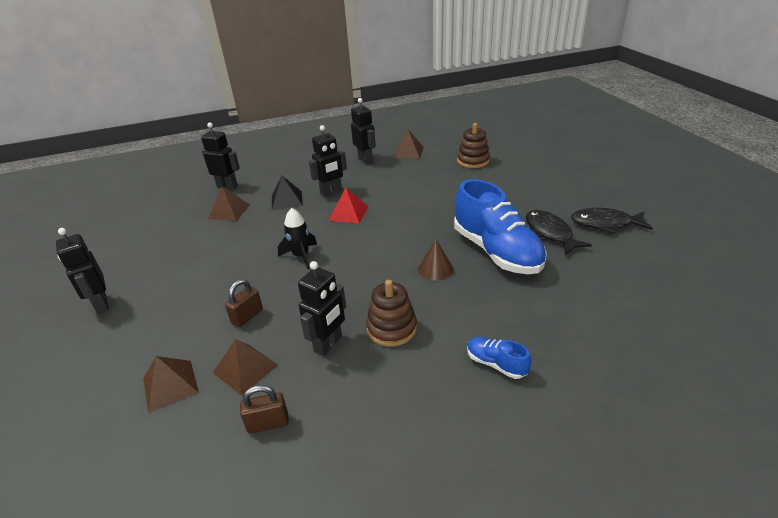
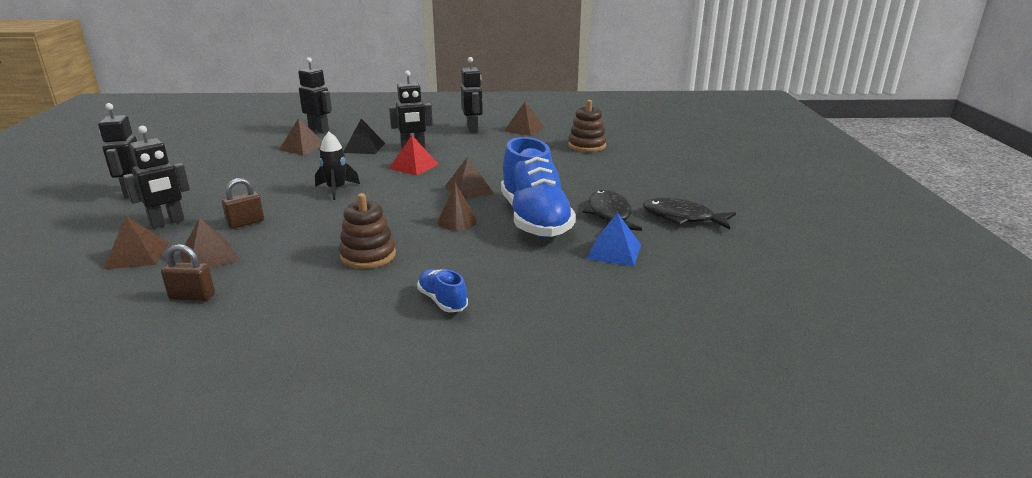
camera: 15 degrees right, 10 degrees down
(328, 344) = (298, 255): black robot -> black robot (167, 223)
(417, 230) = (469, 190): none -> brown pyramid
(584, 272) = (614, 251): none -> blue pyramid

